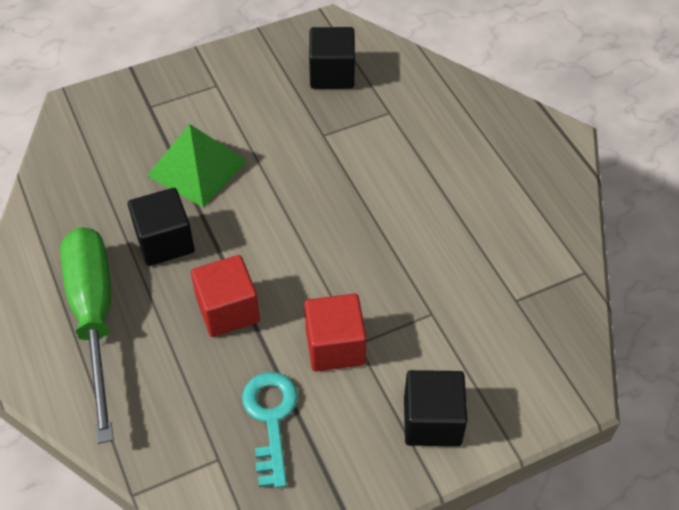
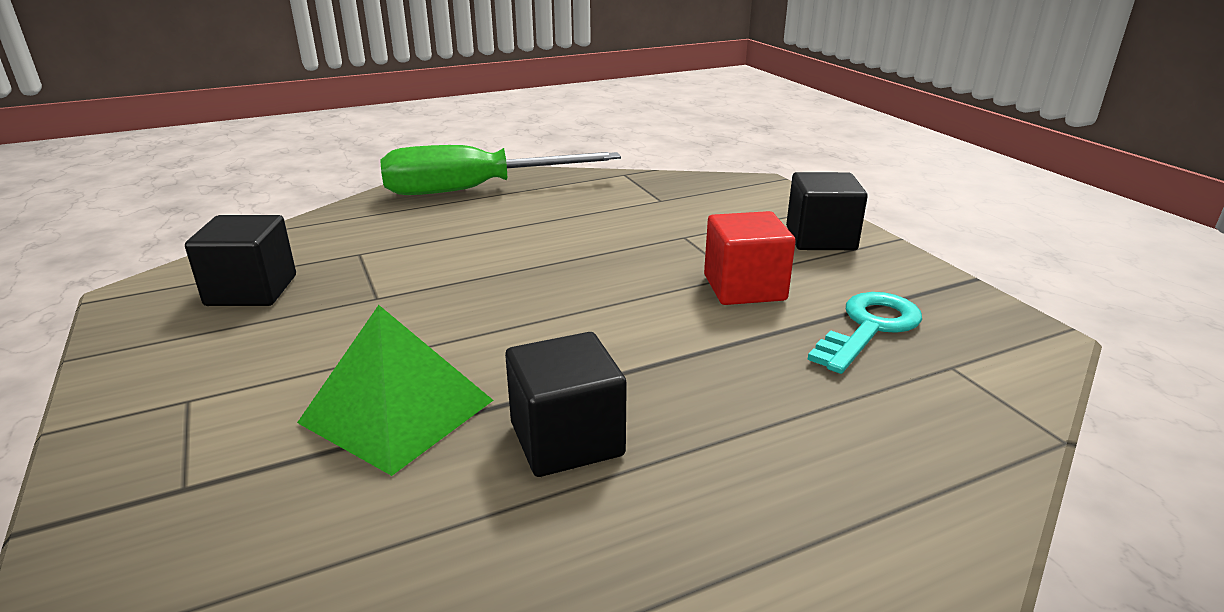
camera: 90 degrees left, 25 degrees down
(95, 317) = (751, 519): green screwdriver -> green screwdriver (475, 190)
(228, 310) = (705, 367): red cube -> none
(271, 419) = (869, 328): turquoise key -> turquoise key turned 135 degrees clockwise

